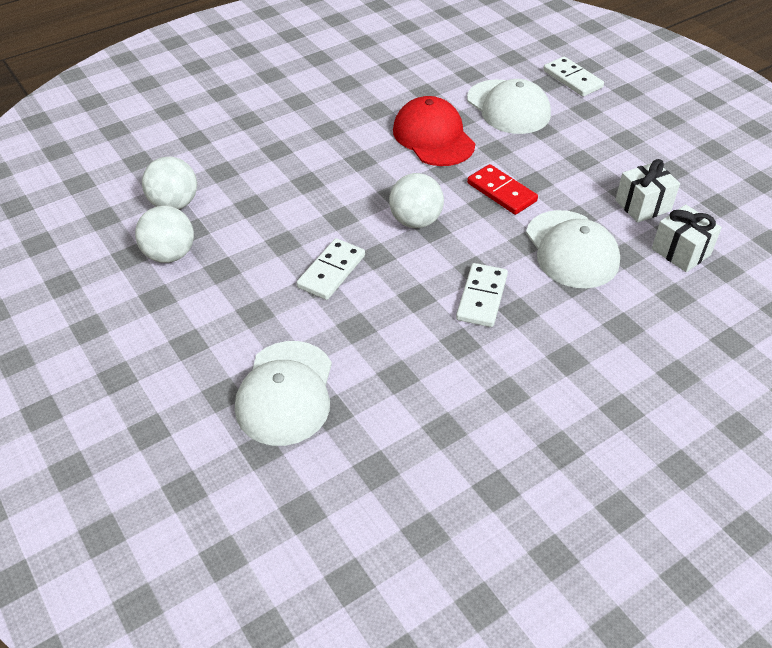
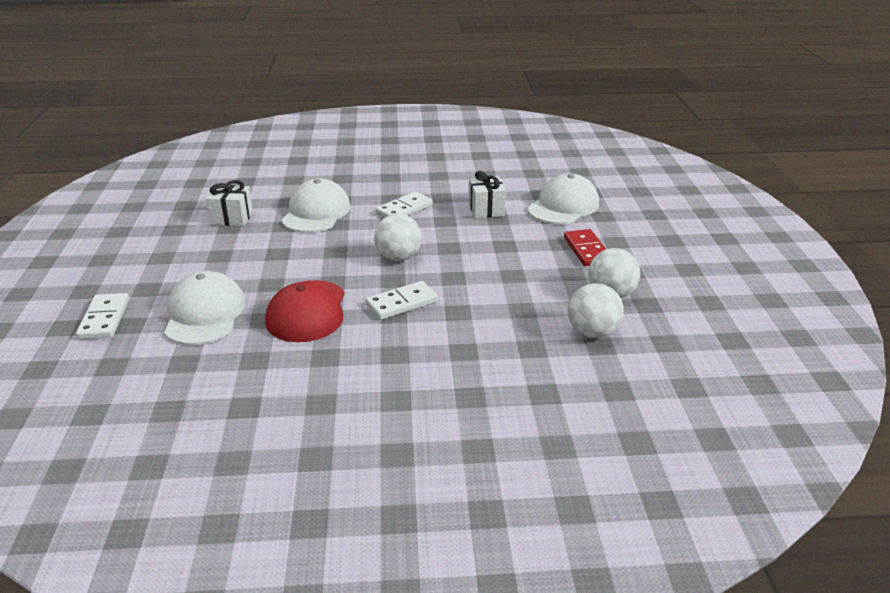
camera: 150 degrees left, 15 degrees down
(331, 271) = (490, 248): white domino -> white domino (402, 303)
(501, 192) = (312, 254): red domino -> red domino (587, 250)
(680, 252) = (254, 193): white gift -> white gift (486, 210)

